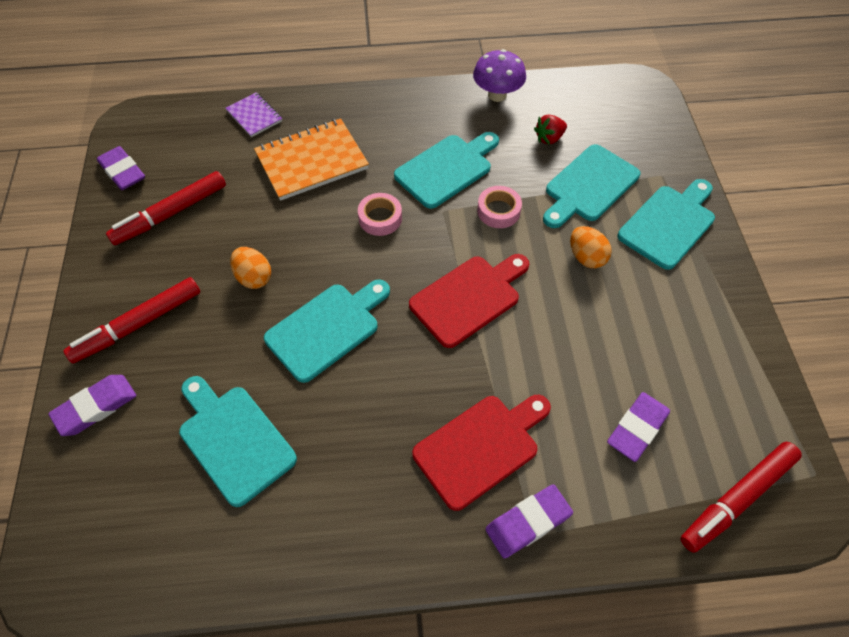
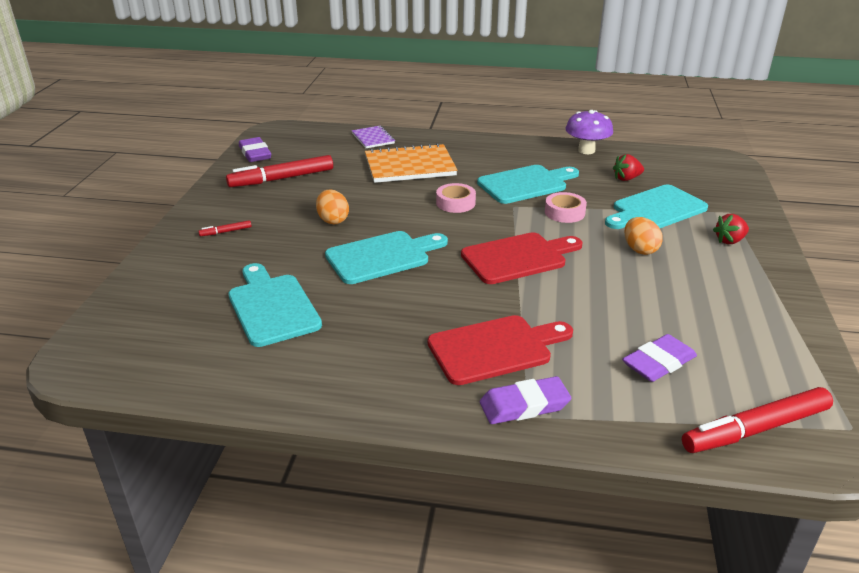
camera: 15 degrees right, 25 degrees down
(96, 407) = (168, 270): purple eraser -> none
(138, 324) = (226, 232): red marker -> red marker, size x0.43
(669, 224) = (729, 241): turquoise cutting board -> red strawberry

